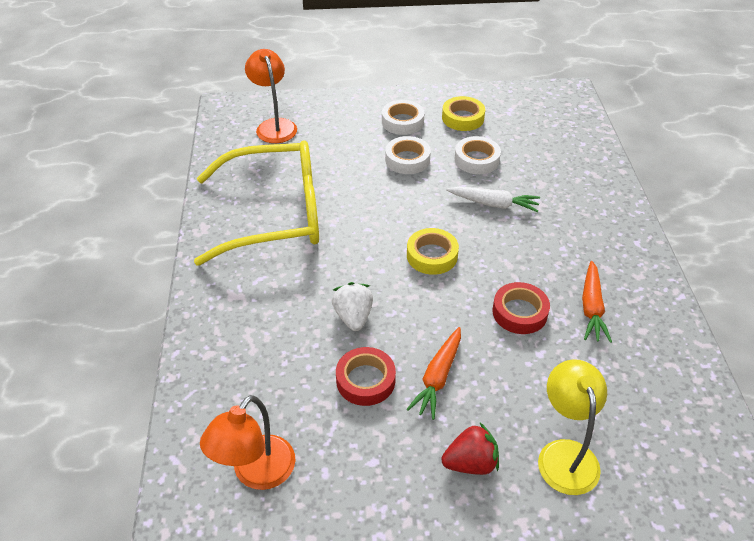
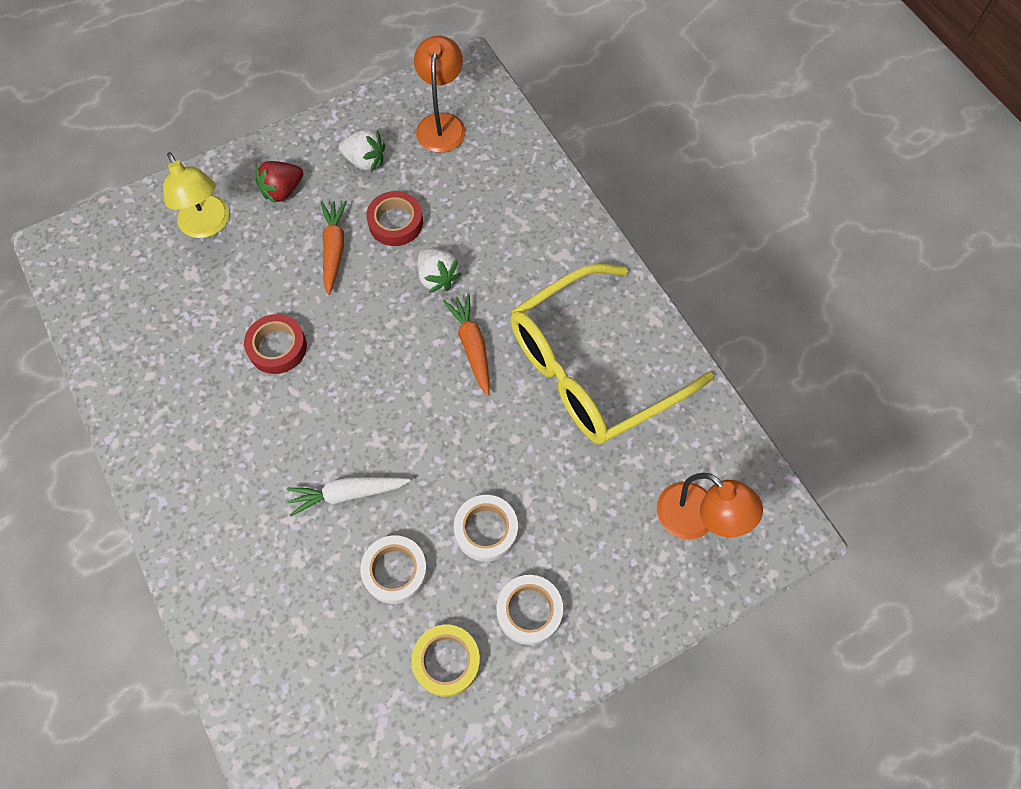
camera: 155 degrees right, 20 degrees up
(365, 462) = (365, 161): none -> white strawberry
(432, 255) = (391, 382): yellow tape -> none
(591, 308) = (204, 382): orange carrot -> orange carrot (472, 346)

